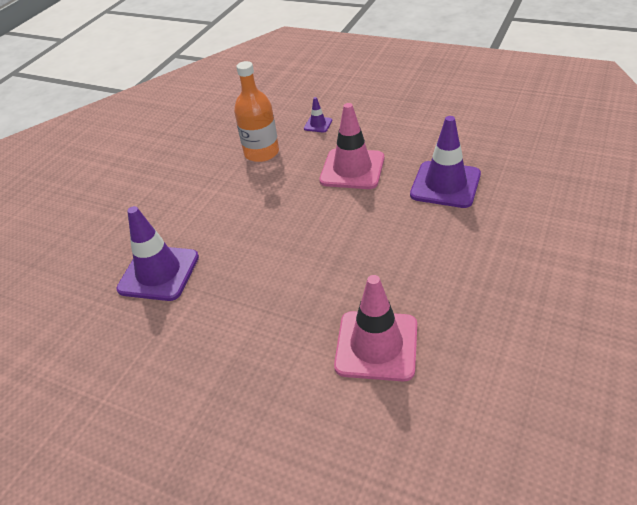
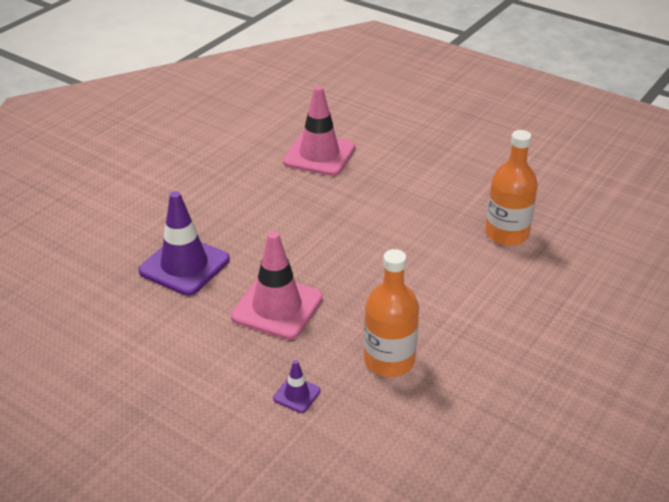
camera: 175 degrees left, 5 degrees down
(159, 273) = (506, 234): purple traffic cone -> orange bottle

